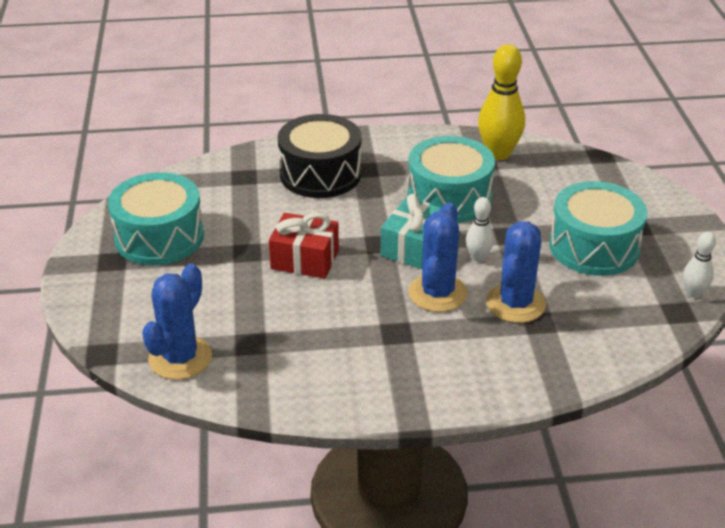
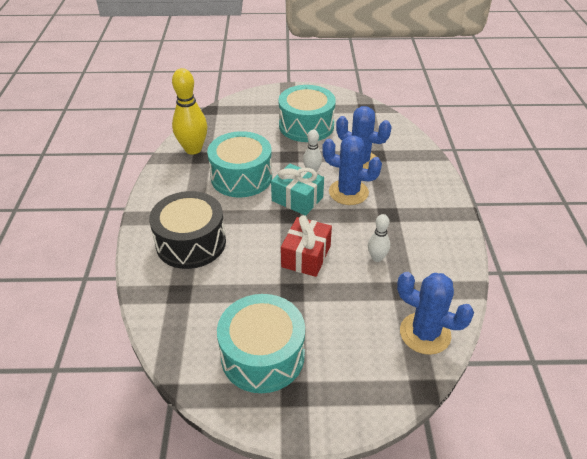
camera: 85 degrees left, 5 degrees up
(693, 293) = (351, 100): white bowling pin -> white bowling pin (377, 258)

